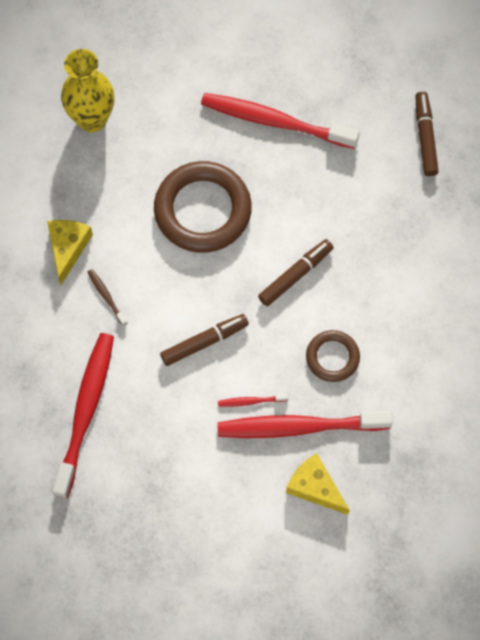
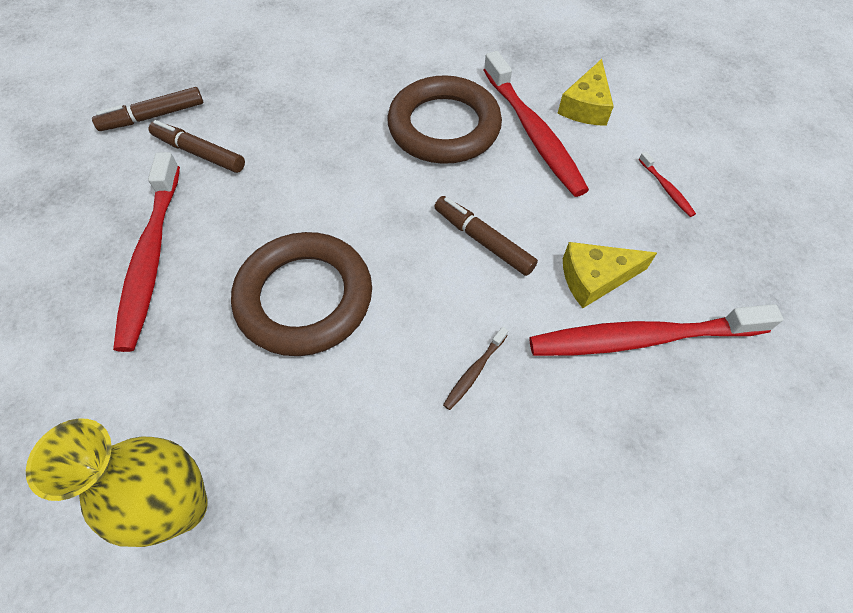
camera: 110 degrees left, 10 degrees down
(68, 248) = (422, 455): yellow cheese -> yellow cheese (595, 278)
(250, 401) = (529, 178): red toothbrush -> red toothbrush (666, 189)
(295, 275) = (362, 181): brown marker -> brown marker (200, 153)
(332, 357) = (444, 127): brown ring -> brown ring, size x1.87

